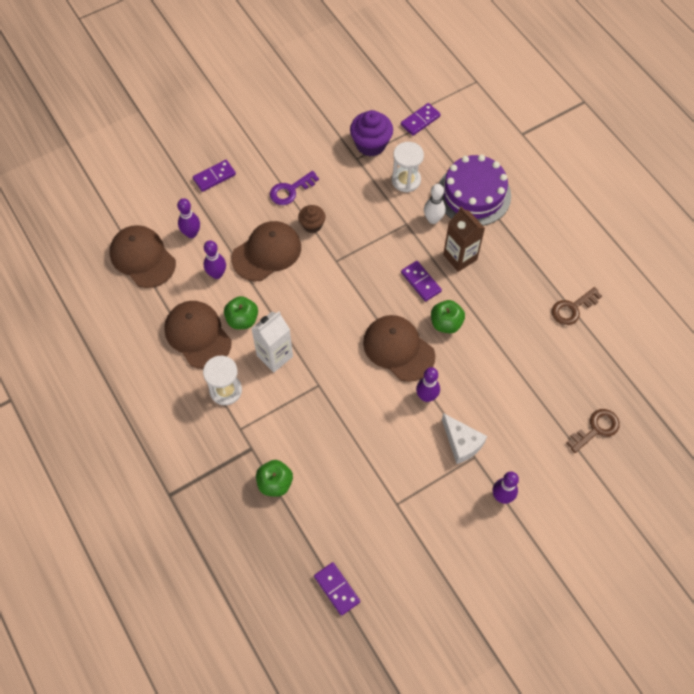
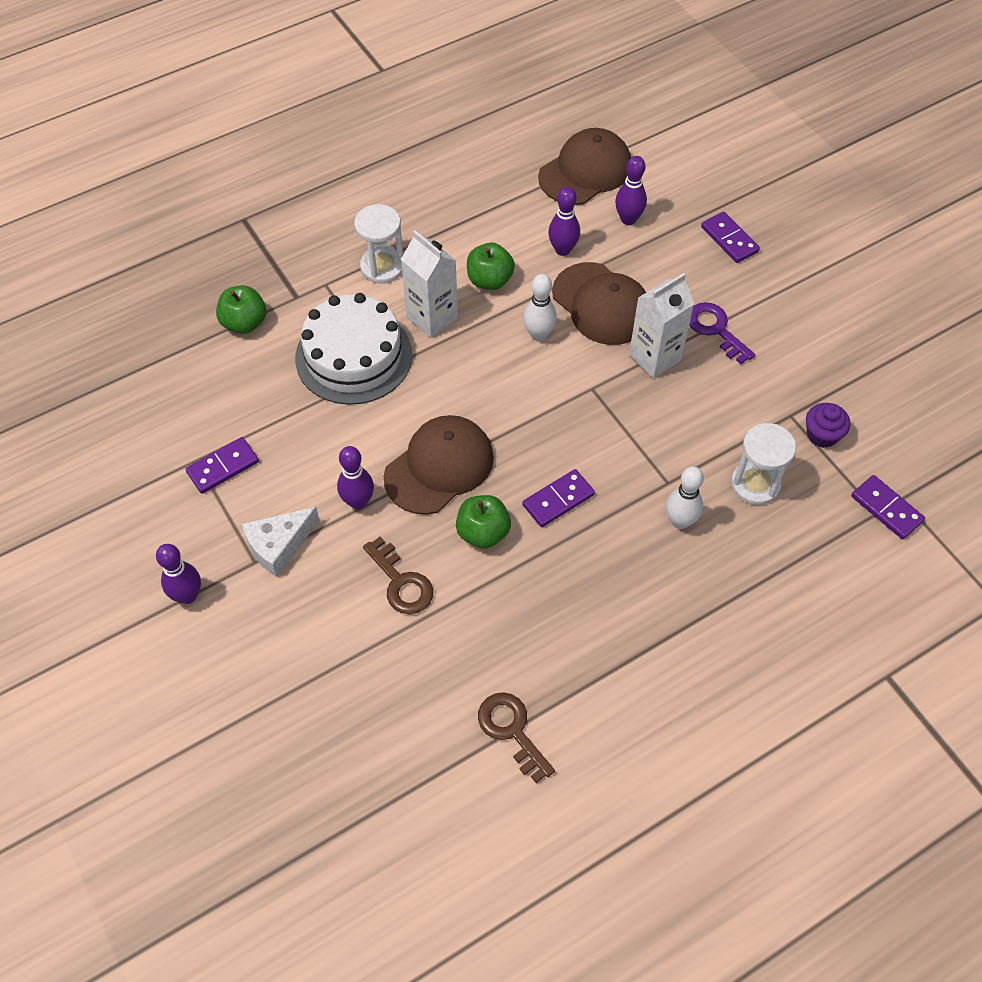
camera: 90 degrees right, 5 degrees down
(198, 335) = (466, 234): brown cap -> none
(291, 290) = (539, 335): none -> white bowling pin
(307, 405) = (353, 356): none -> white cake
(312, 225) = (655, 357): brown cupcake -> white carton
(336, 589) = (91, 391): purple domino -> purple domino (223, 467)
(371, 144) = (822, 435): purple cupcake -> purple cupcake, size x0.61
(460, 257) = (608, 558): brown carton -> none
(473, 194) = (738, 585): purple cake -> none
(596, 429) = (283, 746): brown key -> brown key (401, 582)

